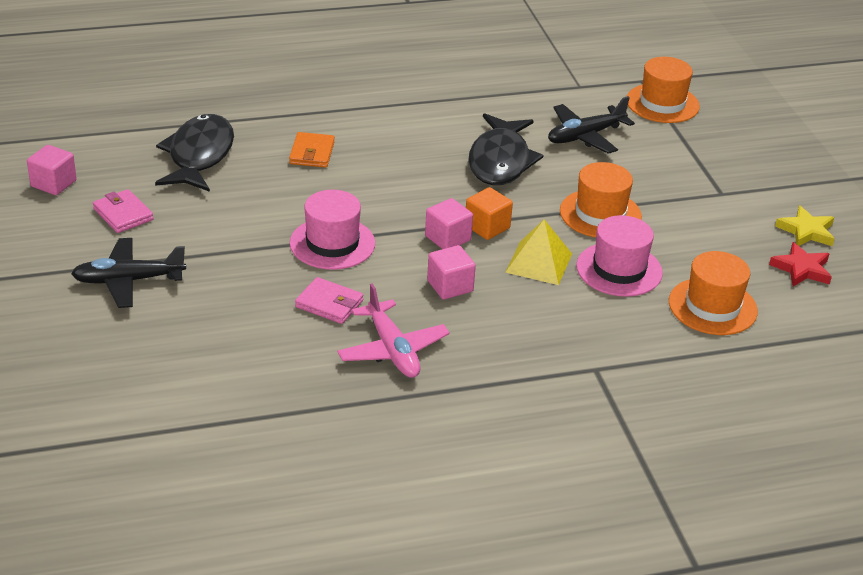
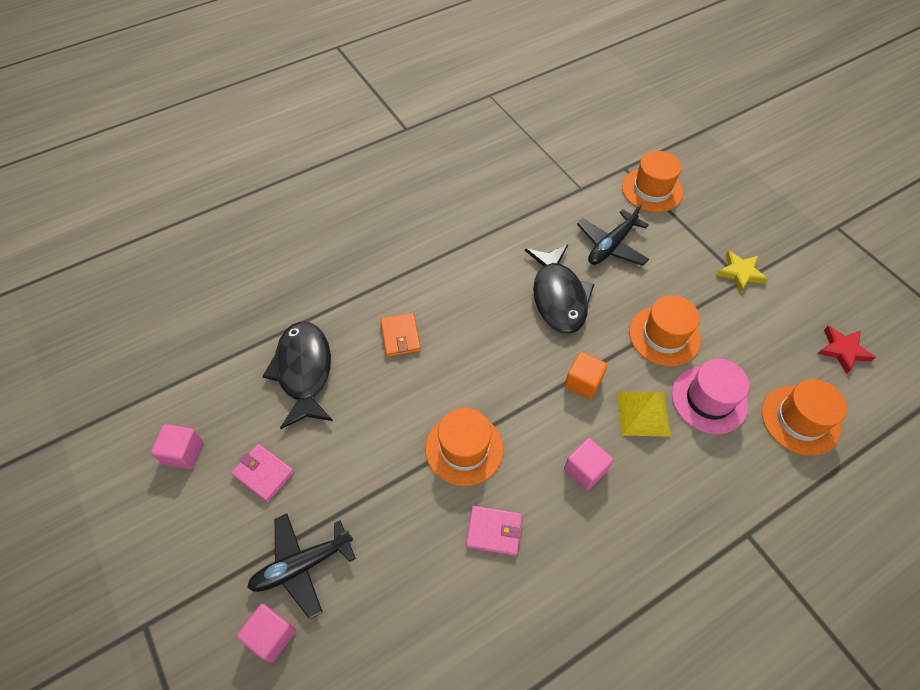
camera: 15 degrees left, 20 degrees up
(332, 243) = (464, 448): pink hat -> orange hat
(392, 350) = (573, 574): pink plane -> none
(447, 238) = (557, 408): pink cube -> pink cube (272, 635)
(806, 231) = (824, 304): yellow star -> yellow star (740, 273)

